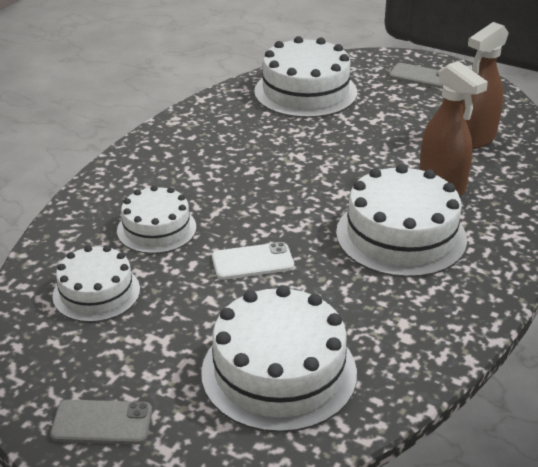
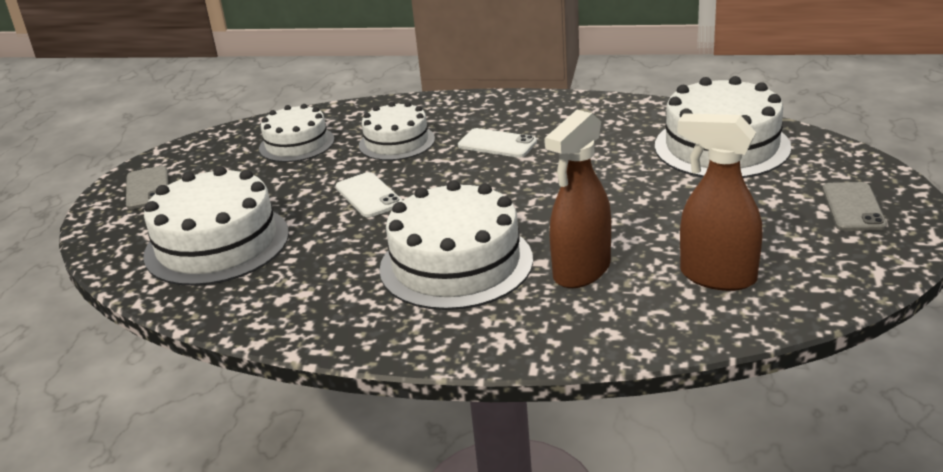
camera: 75 degrees right, 5 degrees down
(213, 178) = (497, 144): none -> white phone

